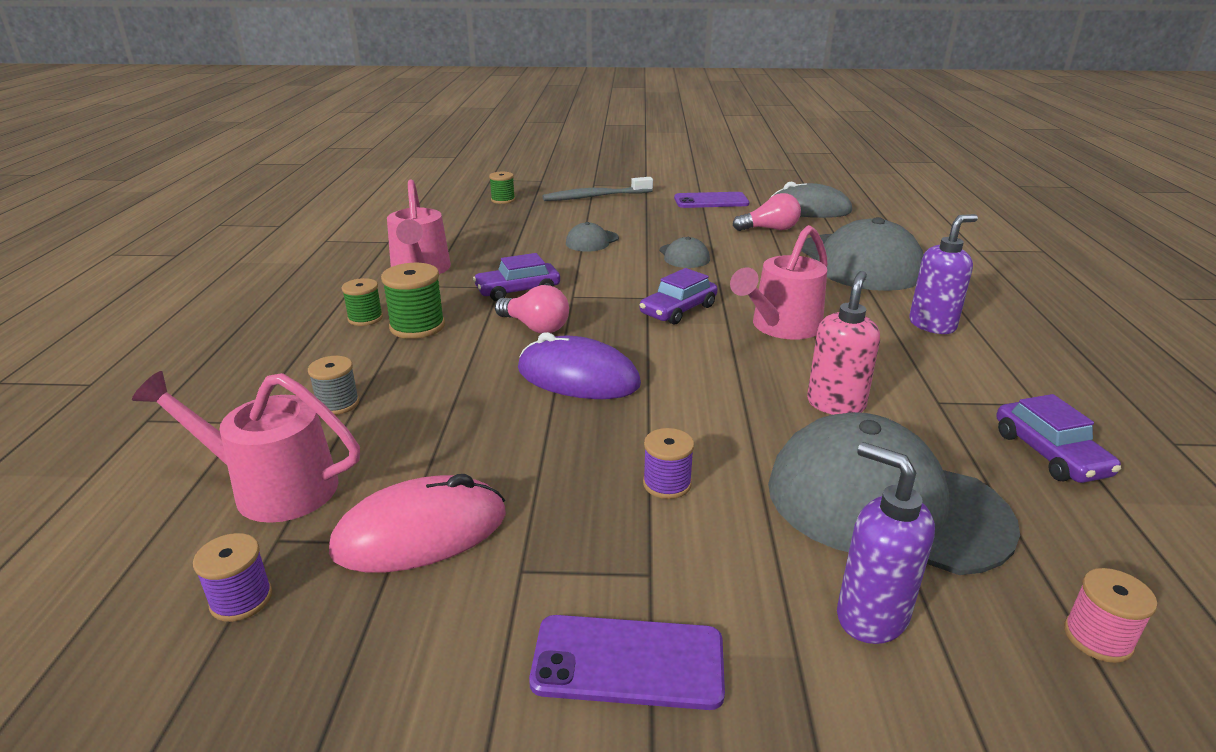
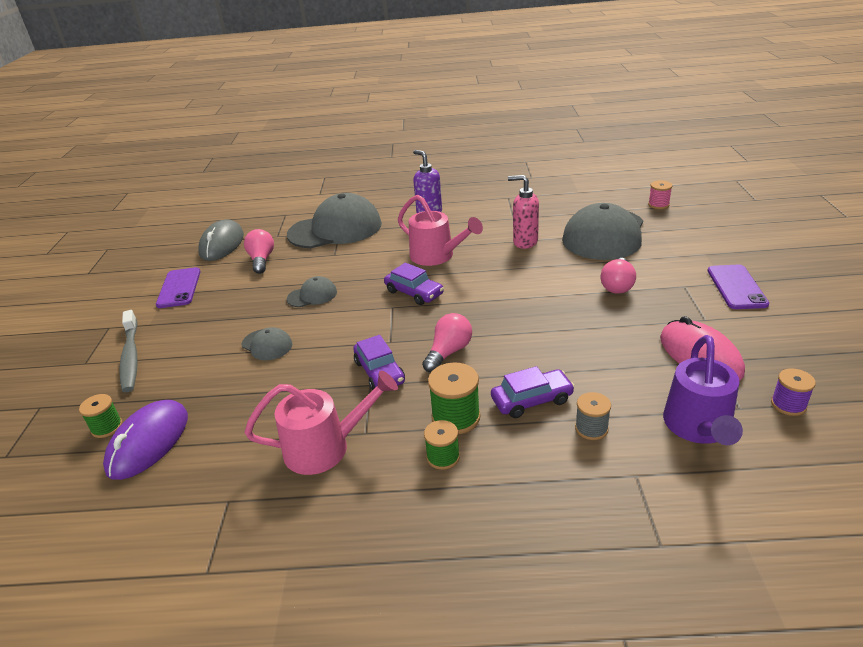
camera: 90 degrees left, 5 degrees up
(272, 487) = (699, 428): pink watering can -> purple watering can
(578, 377) = (520, 324): purple mouse -> purple mouse (148, 442)
(667, 484) = (617, 285): purple spool -> pink light bulb
(870, 616) = (675, 240): purple soap dispenser -> none
(1049, 454) = (549, 199): purple car -> purple car (532, 400)

